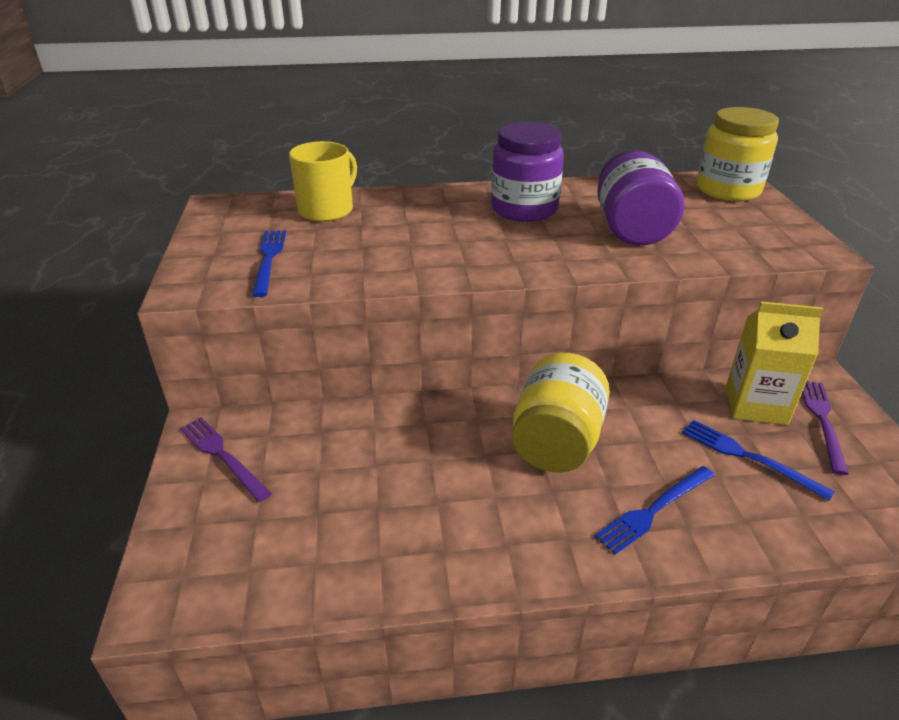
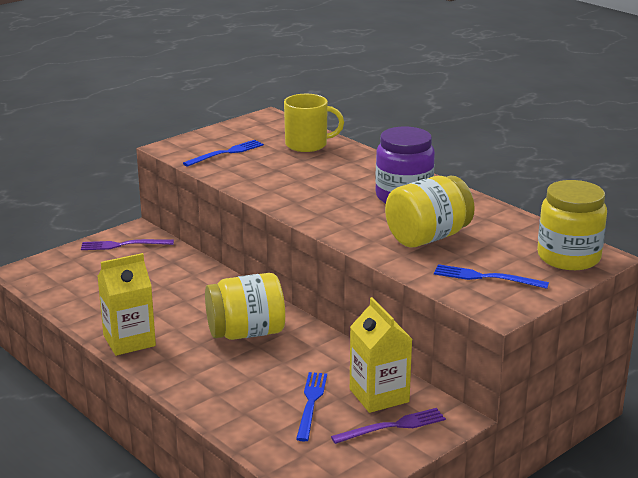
camera: 55 degrees right, 10 degrees down
(222, 456) = (123, 245): purple fork -> purple fork turned 105 degrees counterclockwise
(490, 557) = (129, 341): none -> yellow carton
(631, 229) = (428, 237): purple jar -> yellow jar
(654, 510) = (219, 380): blue fork -> blue fork (486, 277)

